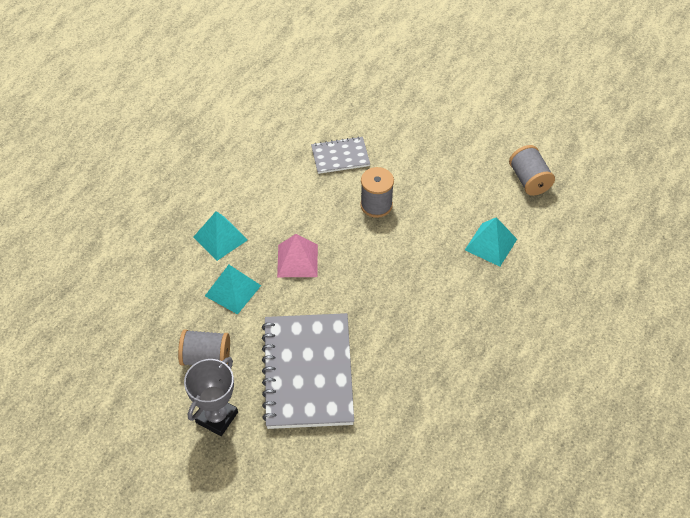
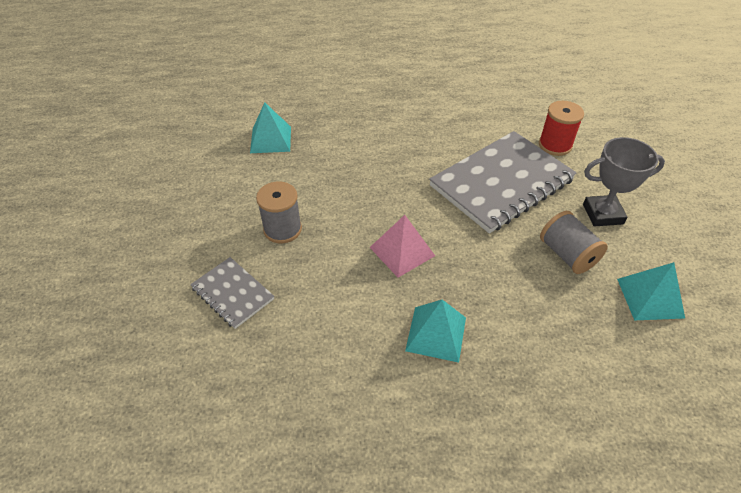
camera: 125 degrees left, 5 degrees down
(232, 290) = (484, 280): turquoise pyramid -> turquoise pyramid (650, 298)
(317, 455) = (555, 145): none -> red spool
(529, 180) = (174, 145): grey spool -> none

